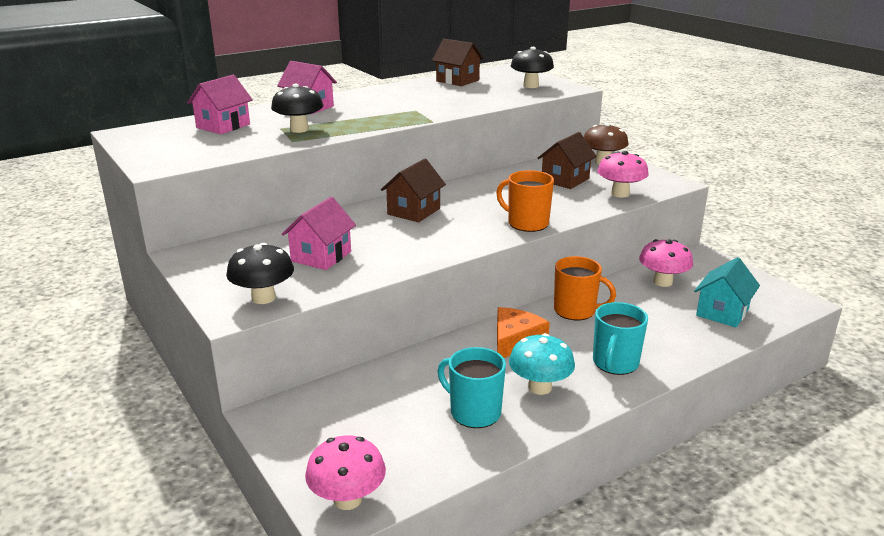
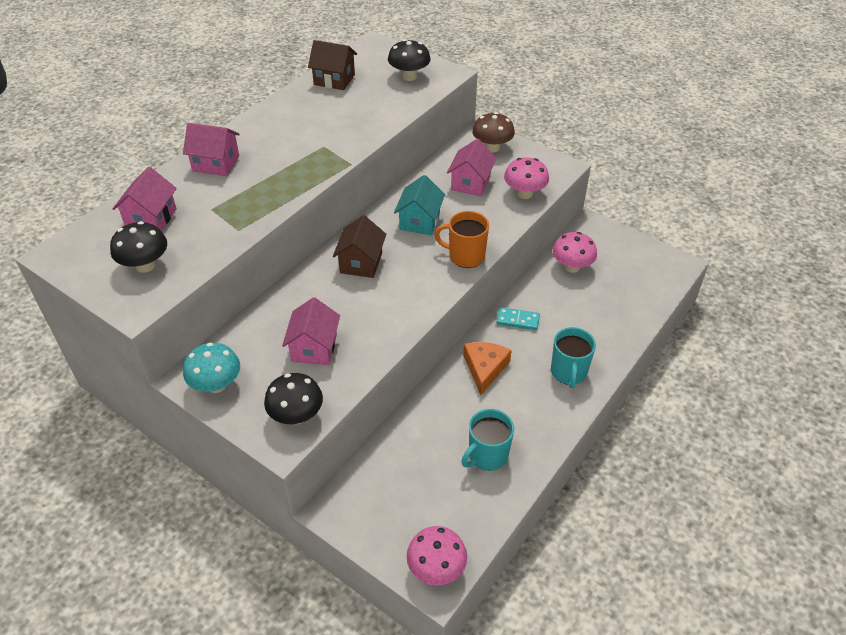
camera: 20 degrees left, 20 degrees up
(299, 129) = (232, 207): black mushroom -> black mushroom (145, 265)
(474, 412) = (487, 455): turquoise mug -> turquoise mug turned 60 degrees counterclockwise
(540, 387) = (524, 414): turquoise mushroom -> turquoise mushroom (216, 385)
(565, 180) = (470, 183): brown house -> pink house
(576, 311) = (517, 320): orange mug -> turquoise domino
(722, 312) = (627, 292): turquoise house -> turquoise house (419, 221)

